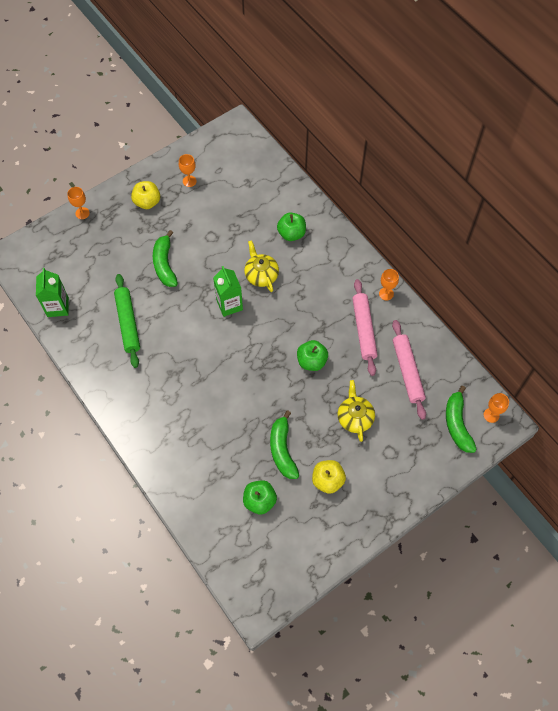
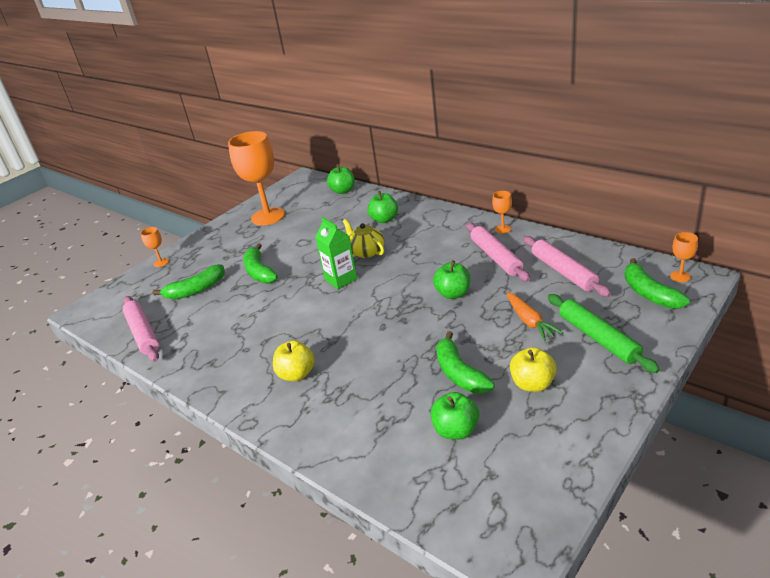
camera: 10 degrees left, 30 degrees down
(58, 307) = (143, 333): green carton -> pink rolling pin
(107, 267) = (196, 290): none -> green banana
(128, 323) = (229, 323): green rolling pin -> green rolling pin (598, 338)
(147, 202) = (229, 239): yellow apple -> yellow apple (296, 374)
(189, 181) = (268, 216): orange goblet -> orange goblet, size x2.42
(268, 168) = (343, 191): none -> green apple
(355, 417) = (529, 321): yellow teapot -> orange carrot

